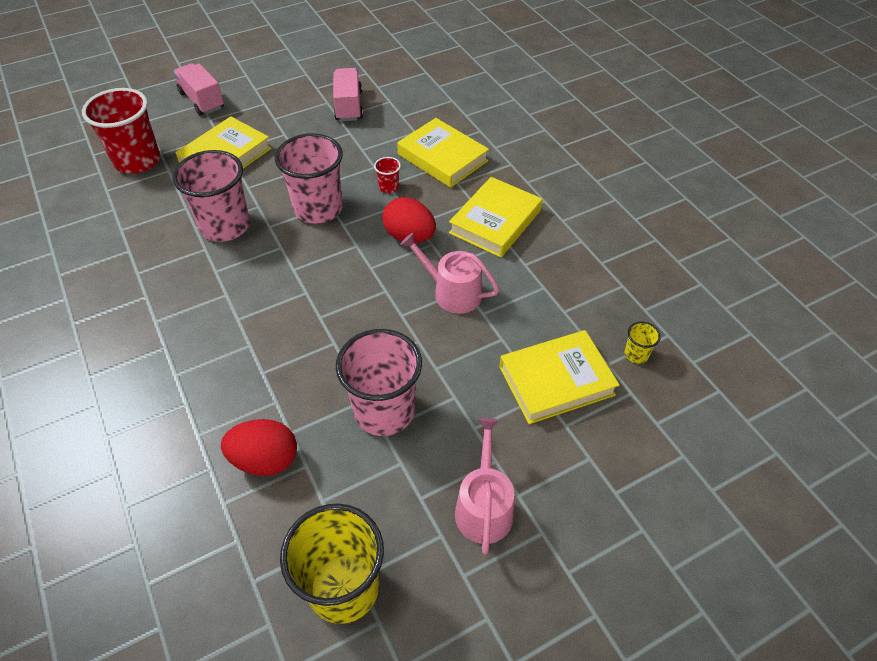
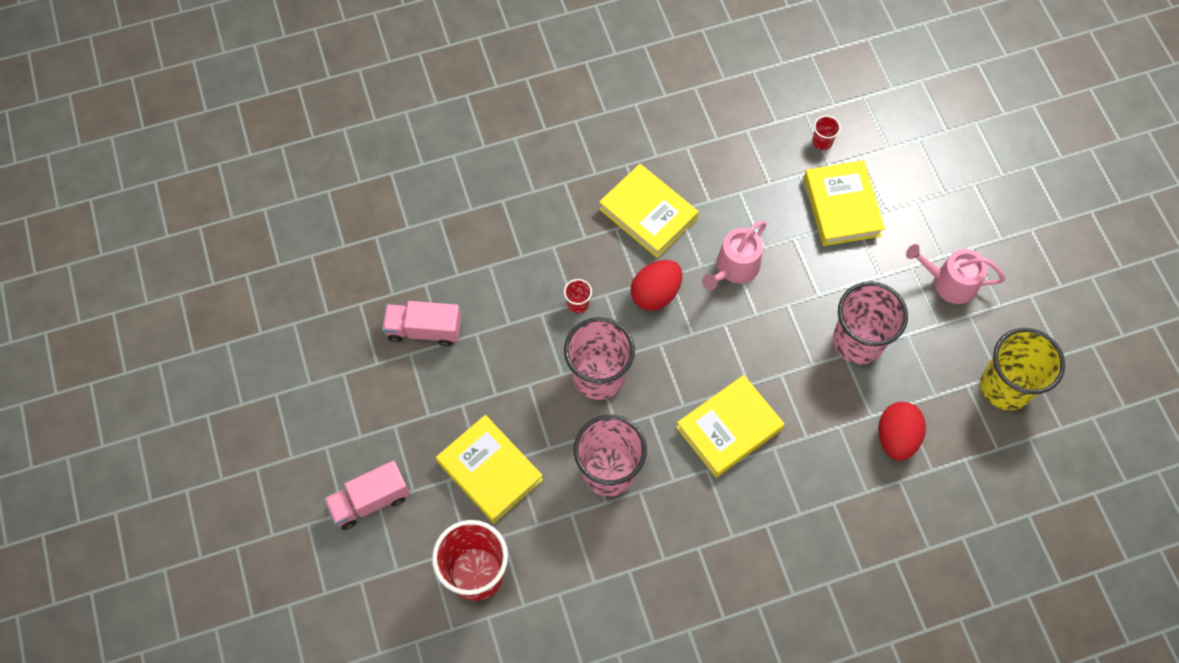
camera: 80 degrees left, 15 degrees up
(442, 158) = (540, 244): yellow book -> yellow book (729, 428)
(636, 354) = (822, 141): yellow cup -> red cup

